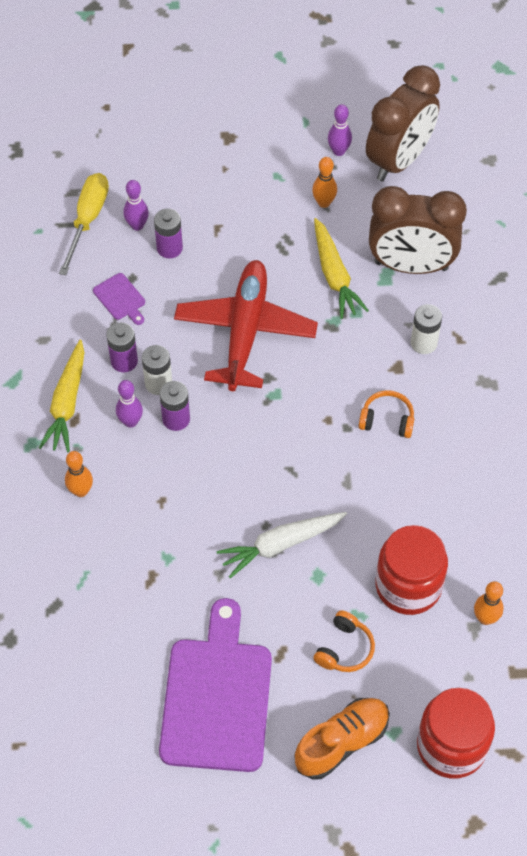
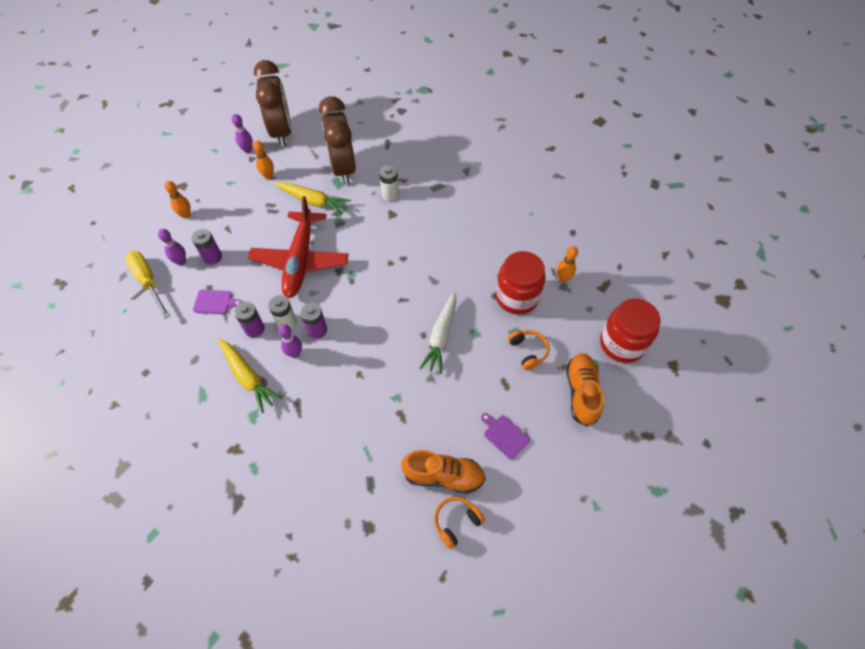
camera: 50 degrees left, 0 degrees up
(81, 491) = (311, 412): orange bowling pin -> orange bowling pin (186, 215)
(120, 669) = (443, 476): none -> orange shoe
(217, 697) = (505, 435): purple cutting board -> purple cutting board, size x0.41
(245, 331) = (301, 260): red plane -> red plane turned 135 degrees counterclockwise
(387, 420) = (416, 239): orange headphones -> orange headphones (456, 522)
(411, 266) = (343, 169): brown clock -> brown clock turned 120 degrees clockwise

